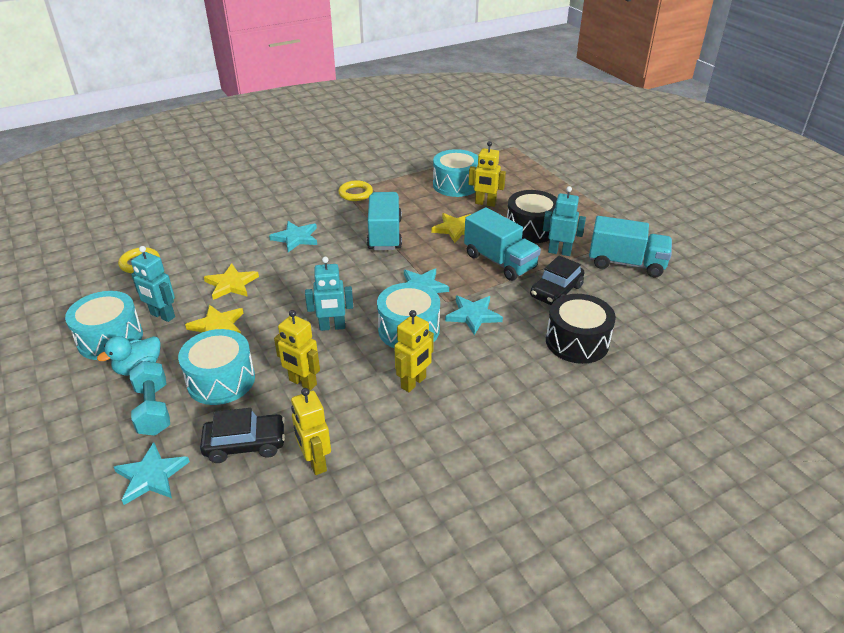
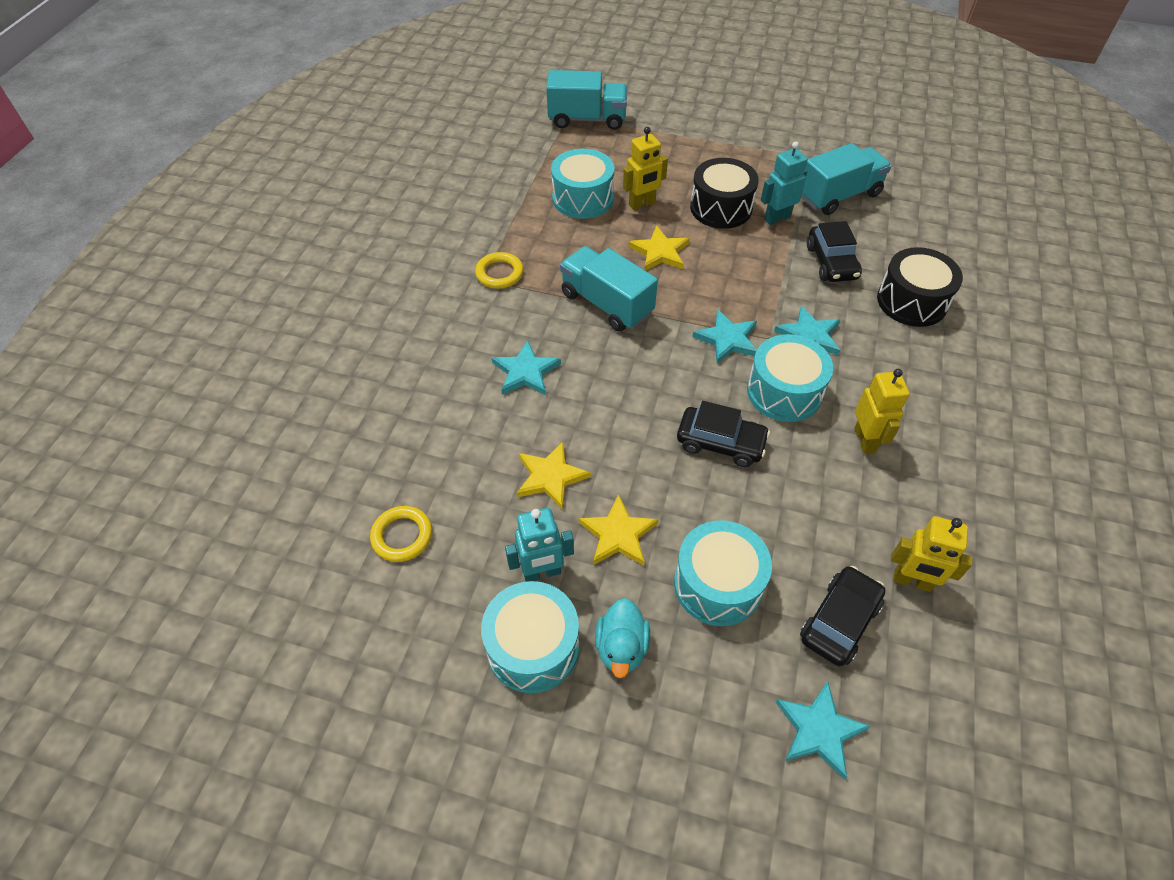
camera: 45 degrees left, 15 degrees up
(153, 409) = (710, 672): turquoise dumbbell -> none
(302, 382) = (786, 520): yellow robot -> none
(332, 327) = (720, 443): turquoise robot -> black car
(499, 262) = (748, 263): turquoise truck -> turquoise truck (587, 119)

